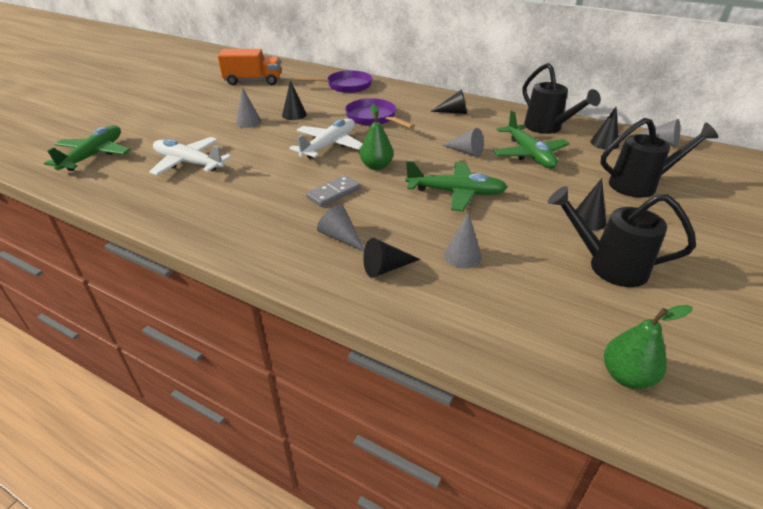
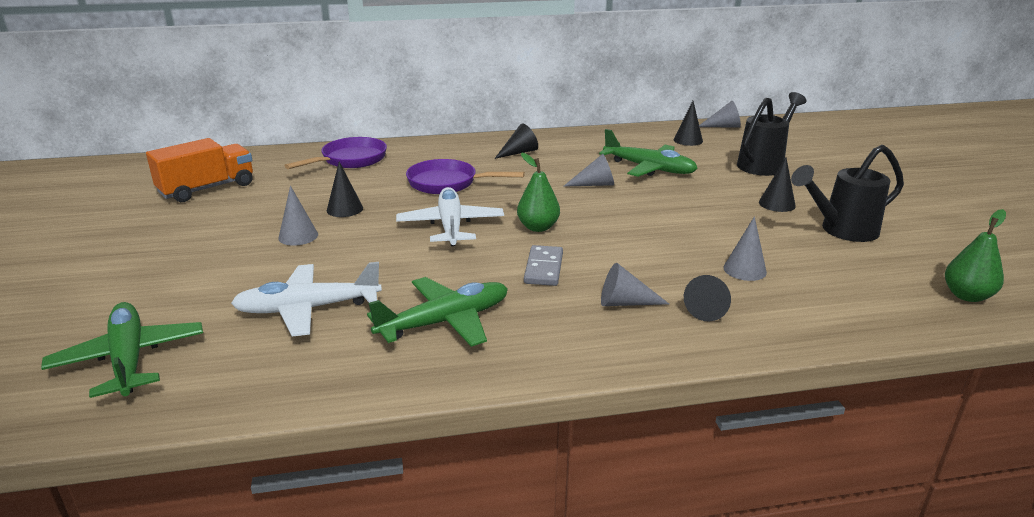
camera: 40 degrees left, 10 degrees down
(455, 193) = (649, 223): green plane -> green plane (444, 322)
(547, 128) = (625, 141): black watering can -> none

